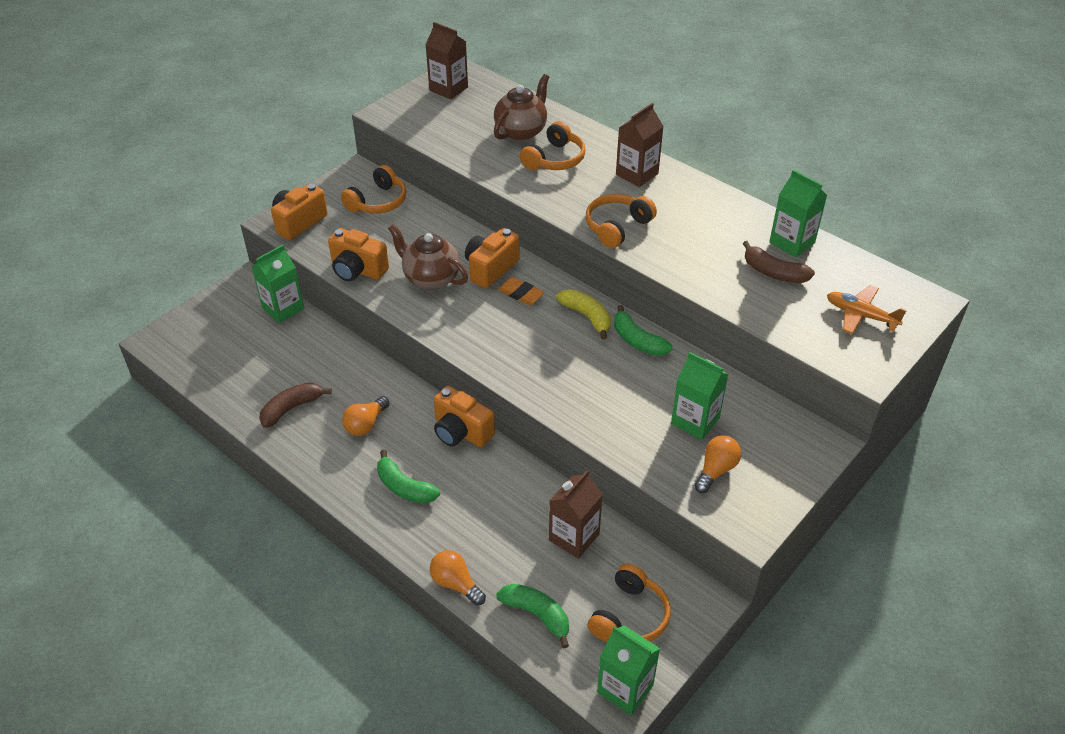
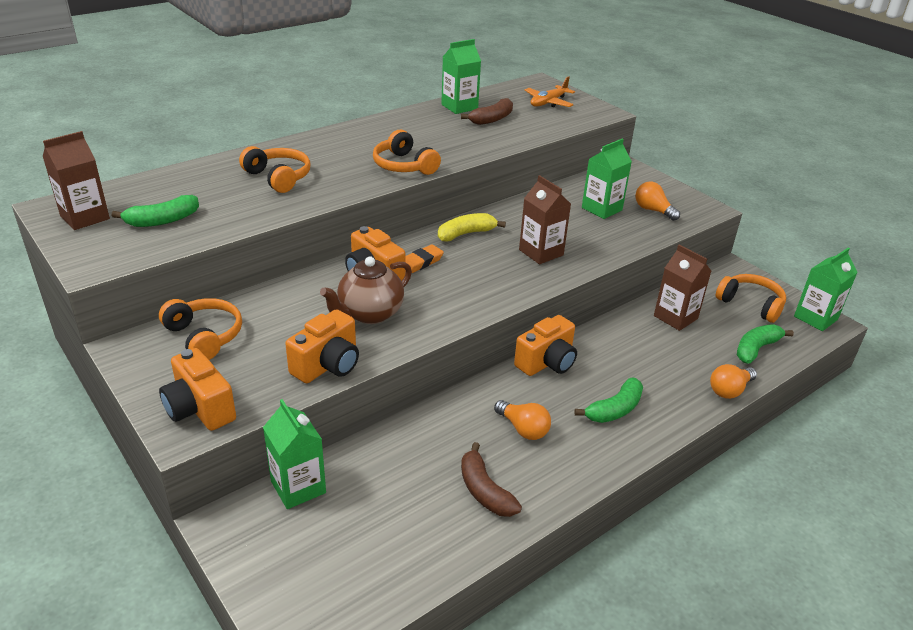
camera: 80 degrees left, 10 degrees down
(521, 131) = (214, 187): brown teapot -> none
(637, 174) = (332, 145): brown carton -> brown carton (541, 252)
(637, 341) = (505, 216): green banana -> green banana (162, 220)

